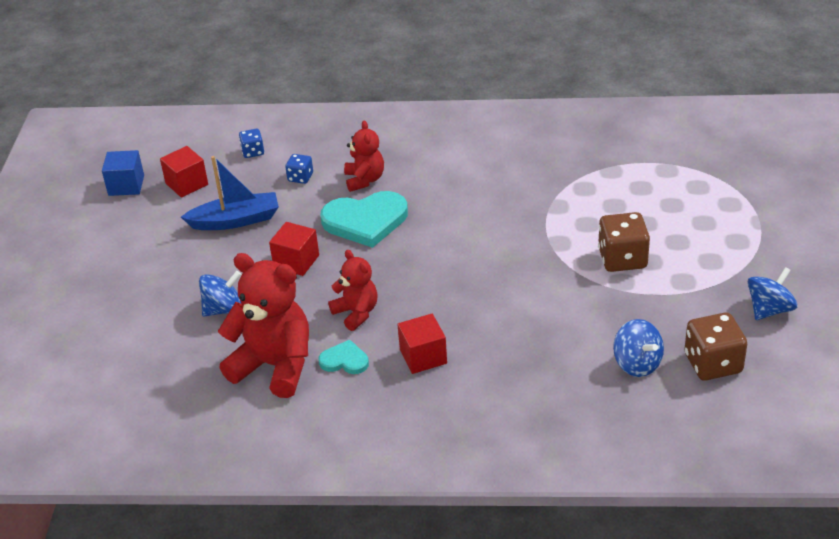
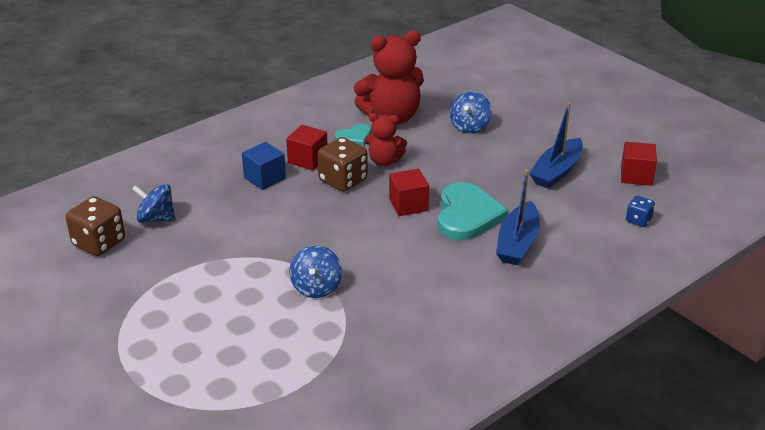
camera: 135 degrees right, 5 degrees down
(126, 185) = (672, 155): blue cube -> blue cube (264, 178)
(296, 261) = (471, 169): red cube -> red cube (408, 205)
(300, 177) = (567, 220): blue dice -> none
(364, 180) = (517, 243): red teddy bear -> blue boat
(365, 221) = (467, 215): turquoise heart -> turquoise heart turned 150 degrees clockwise
(622, 259) = (232, 284): brown dice -> brown dice (343, 180)
(769, 309) = (76, 301): blue spinning top -> blue spinning top (316, 287)

